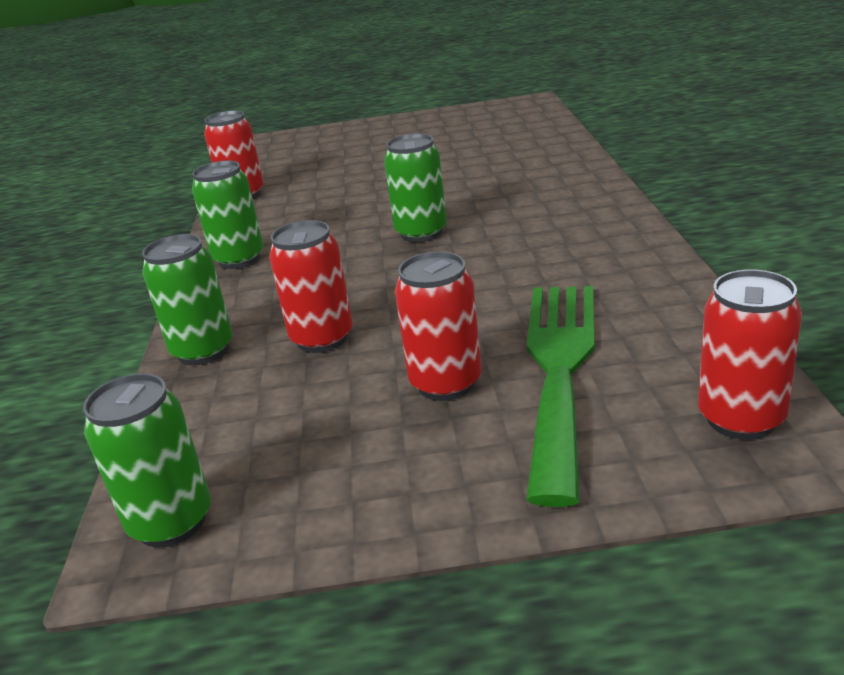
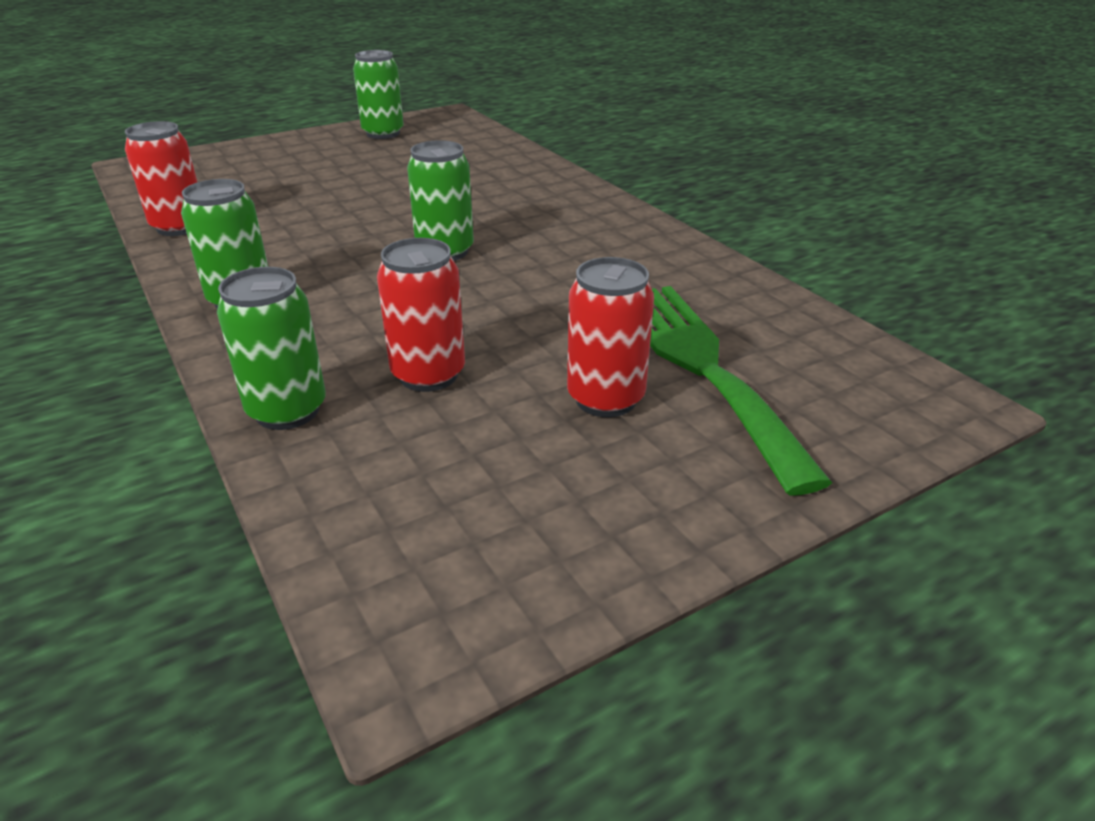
camera: 30 degrees left, 5 degrees up
(171, 522) = (423, 610): green can -> green can (383, 133)
(741, 419) = (888, 385): red can -> none

